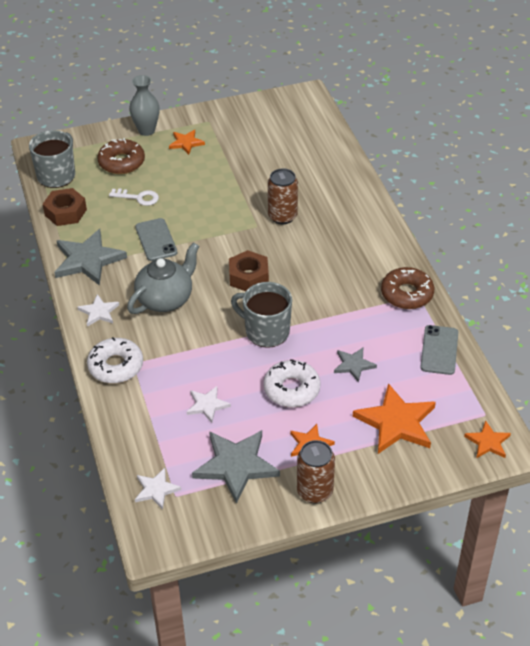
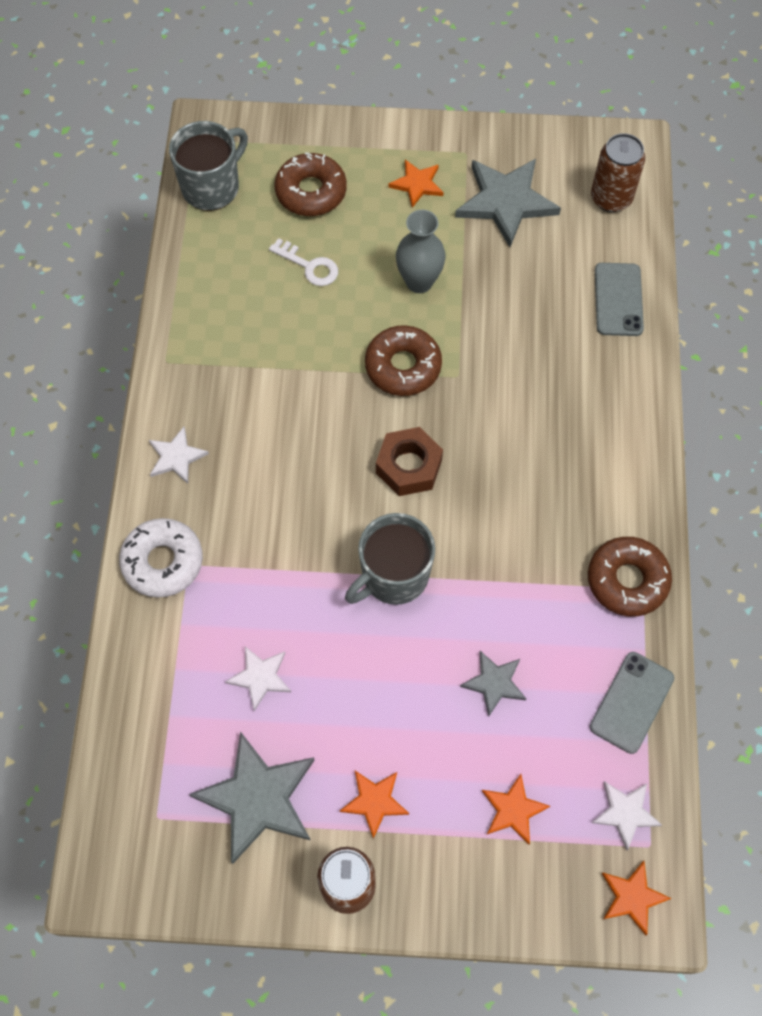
camera: 20 degrees right, 20 degrees up
(65, 212) = (198, 259): brown nut -> none
(88, 260) = (196, 357): grey star -> grey star (505, 202)
(146, 130) = (369, 142): grey vase -> grey vase (419, 282)
(156, 240) = (304, 353): grey phone -> grey phone (618, 299)
(156, 489) = (135, 797): white star -> white star (625, 813)
(166, 299) = (276, 466): grey teapot -> none
(221, 230) = (403, 366): none -> brown donut
(266, 331) = (394, 576): grey mug -> grey mug turned 90 degrees counterclockwise
(282, 216) = (502, 370): brown can -> brown can (611, 198)
(291, 389) = (388, 693): white donut -> none
(396, 422) = (513, 810): orange star -> orange star, size x0.54

